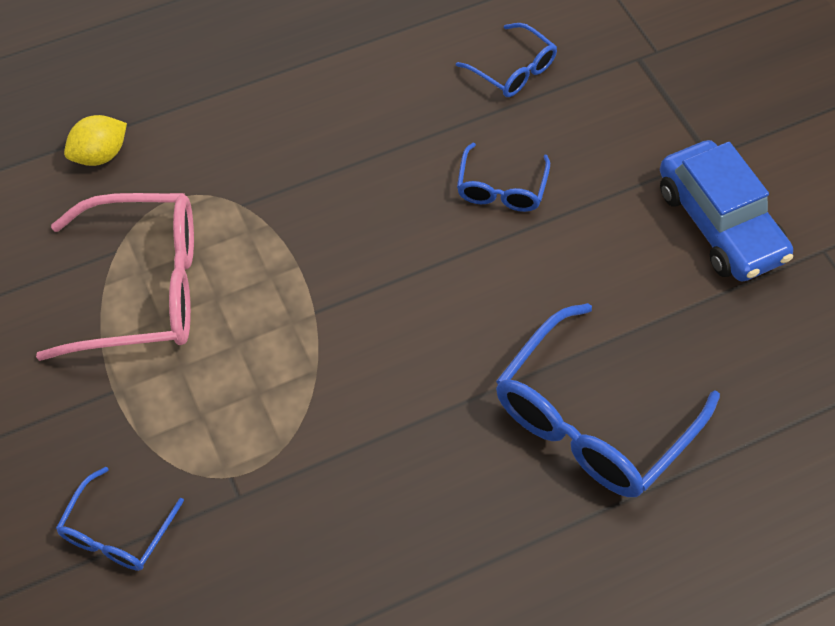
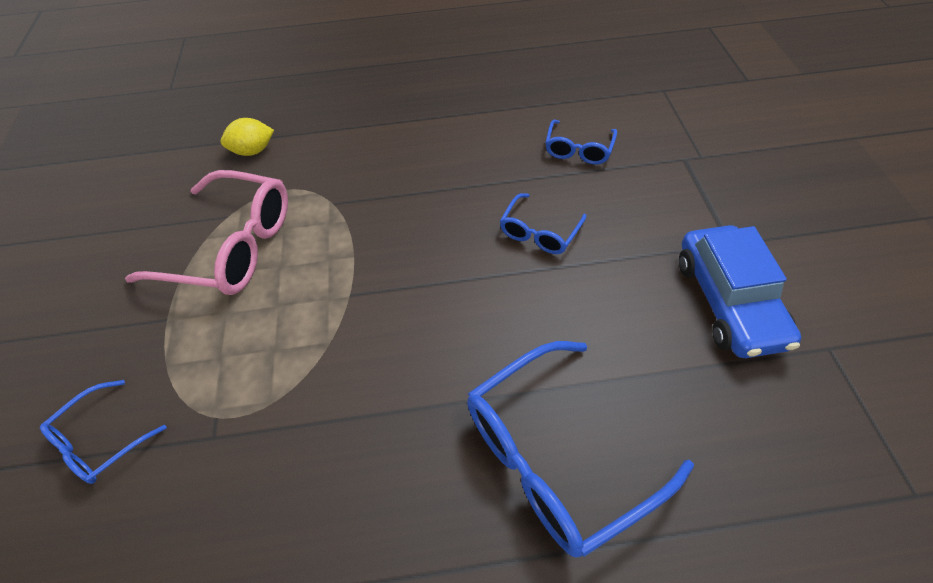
camera: 20 degrees right, 5 degrees down
(513, 70) = (578, 150): blue glasses -> blue glasses turned 45 degrees clockwise

